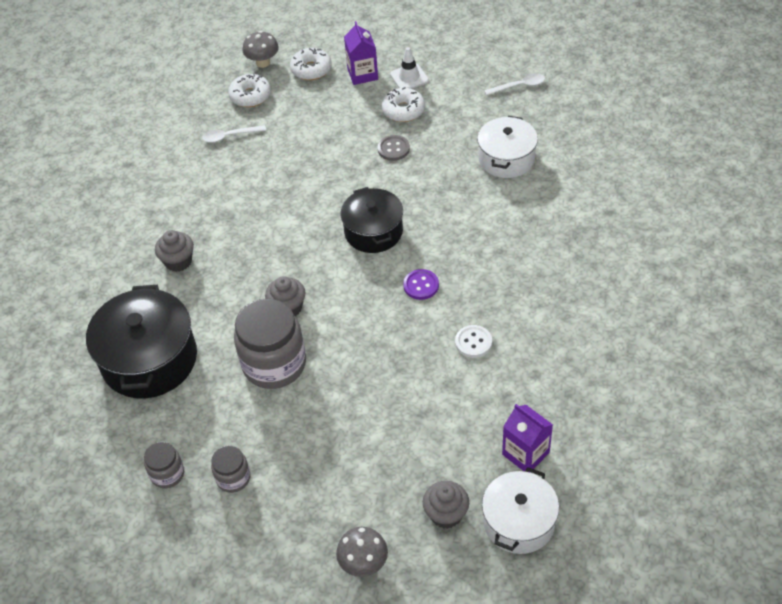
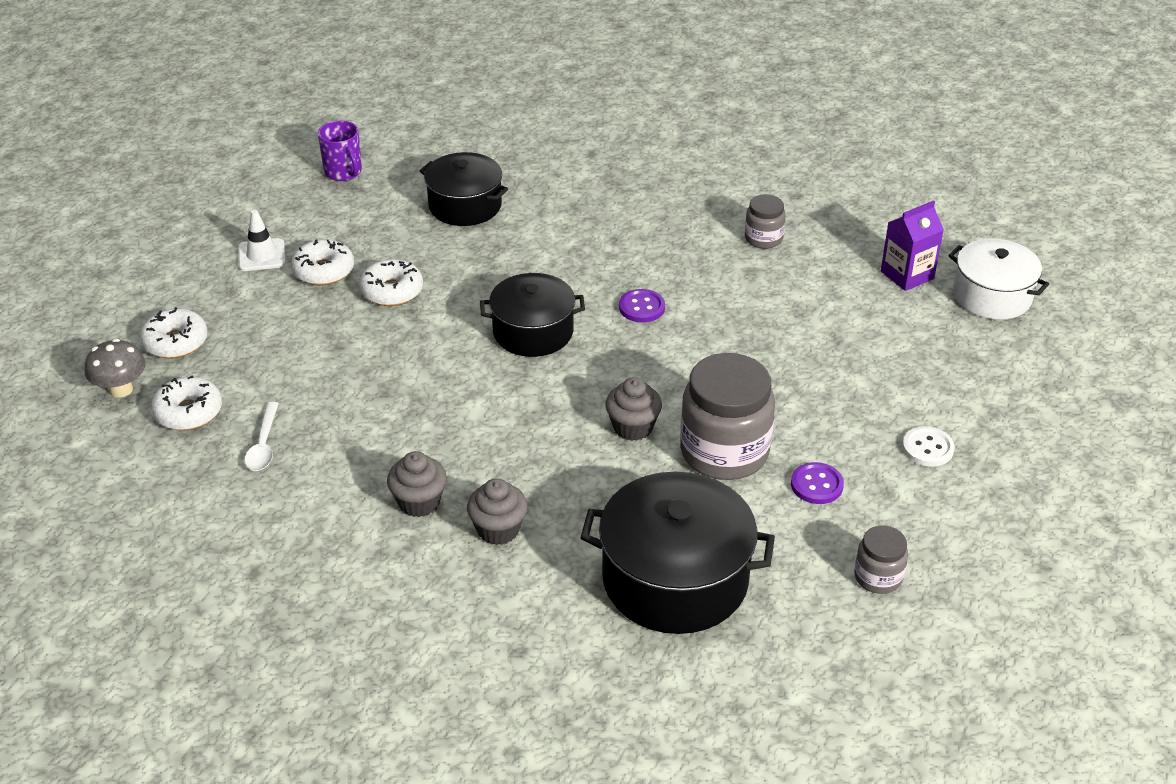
camera: 80 degrees left, 10 degrees down
(233, 478) = (896, 512): grey jar -> grey jar (763, 238)
(252, 424) = (816, 485): none -> purple button
(362, 74) = (223, 295): purple carton -> none
(363, 563) = (1031, 416): grey mushroom -> none
(393, 149) = (392, 291): grey button -> white donut
(446, 514) = (975, 344): grey cupcake -> grey cupcake (419, 502)
(473, 342) = (744, 283): white button -> white button (927, 448)
(506, 158) = (465, 205): white pot -> black pot
(519, 86) = (343, 172): white spoon -> purple mug

